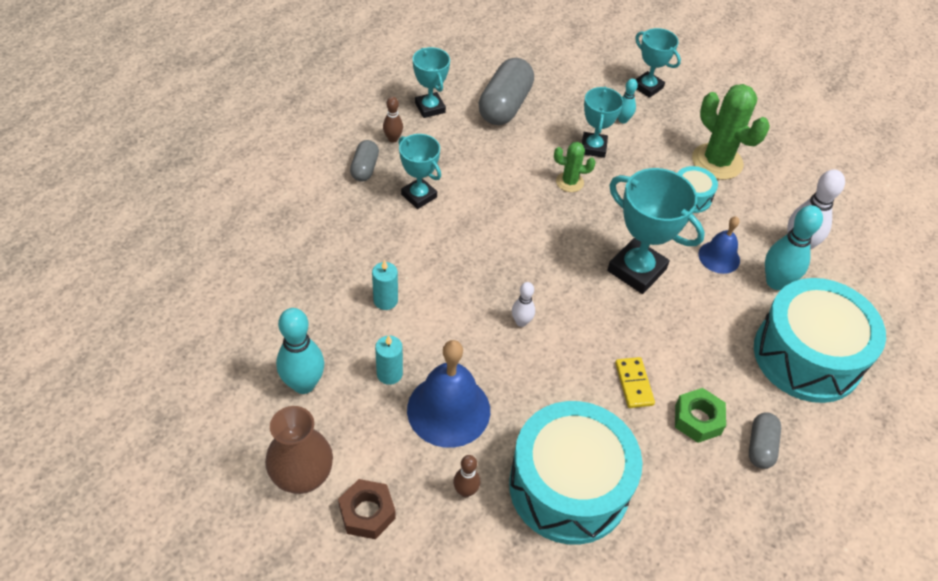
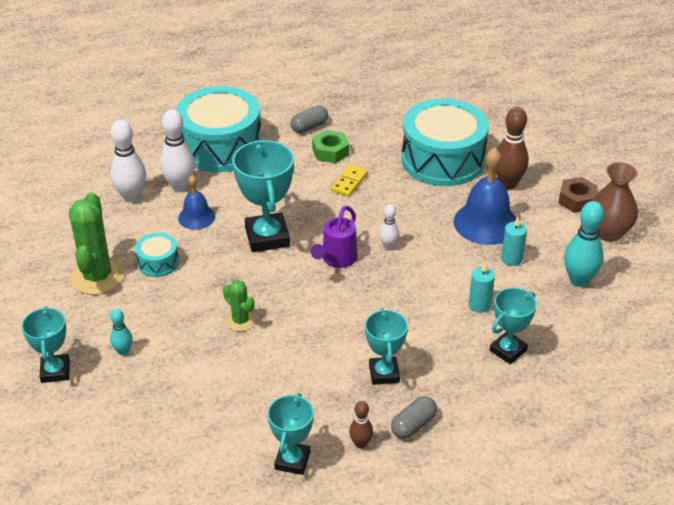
camera: 140 degrees left, 10 degrees down
(465, 491) = (508, 183): brown bowling pin -> brown bowling pin, size x1.84
(505, 106) = (215, 423): grey capsule -> none
(553, 280) = (337, 259): none -> purple watering can
(593, 147) = (183, 340): turquoise trophy -> turquoise trophy (508, 350)
(776, 282) = (180, 186): turquoise bowling pin -> white bowling pin

